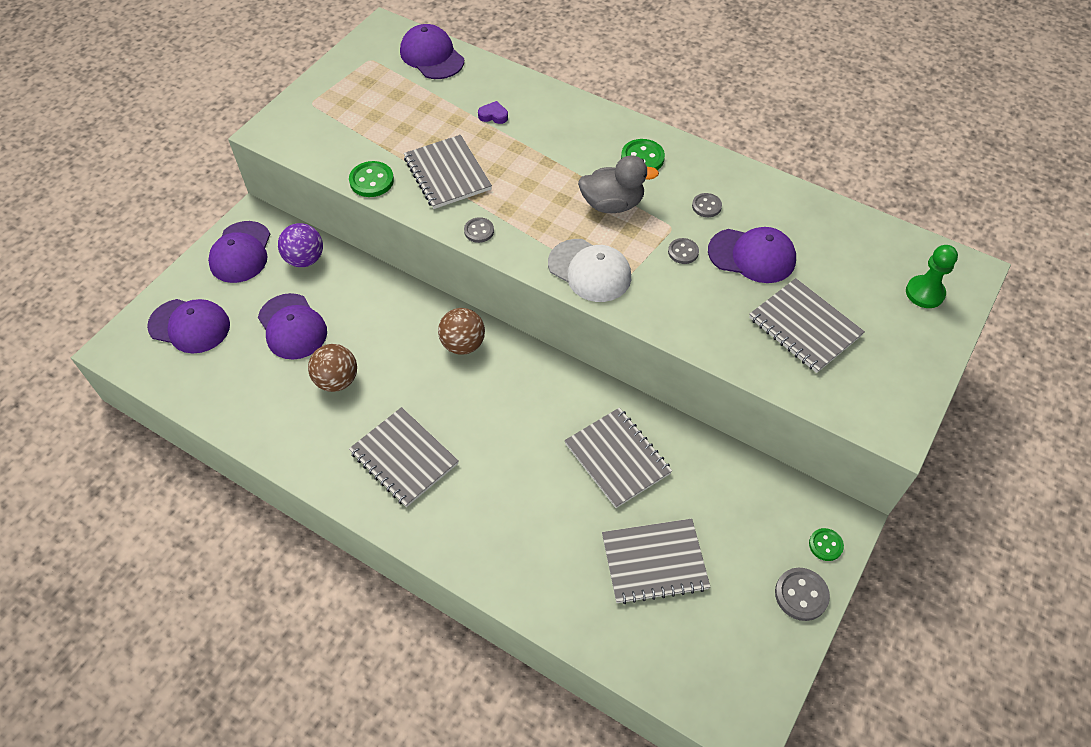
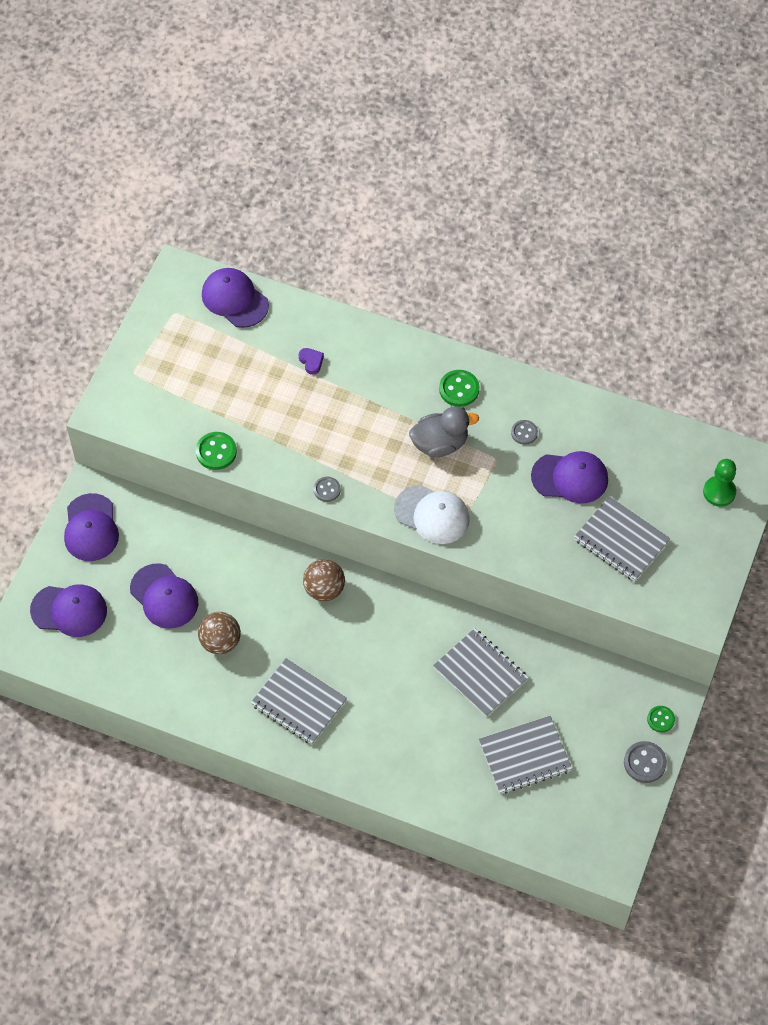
camera: 10 degrees left, 5 degrees up
(305, 259) = (154, 526): purple ball -> none
(447, 174) = (283, 434): grey notebook -> none
(493, 115) = (311, 362): purple heart -> purple heart turned 60 degrees clockwise
(683, 252) = (510, 483): grey button -> none

